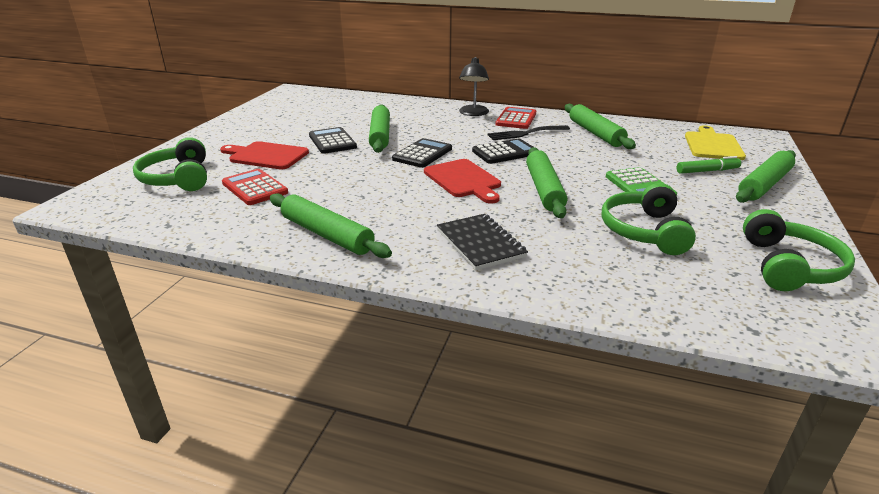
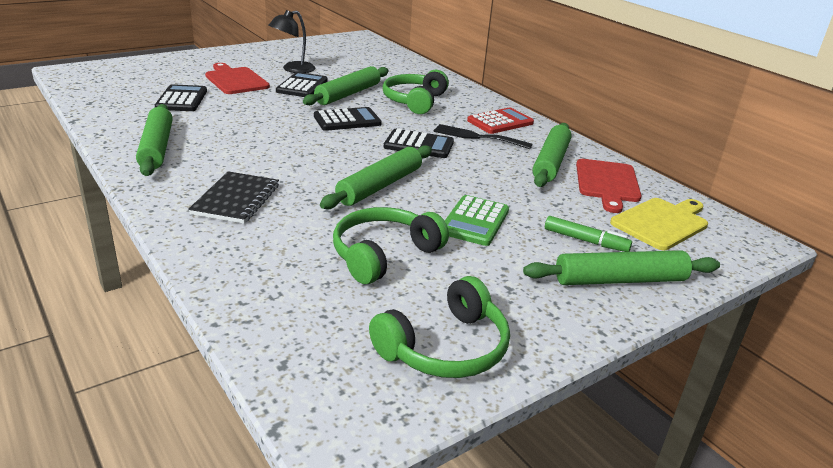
camera: 35 degrees right, 0 degrees up
(178, 178) = (153, 75): green headphones -> green headphones (414, 101)
(255, 188) = (182, 99): red calculator -> black calculator
(463, 180) = (332, 152): red cutting board -> red cutting board (607, 183)
(473, 113) = (470, 104): black lamp -> black lamp (293, 69)

